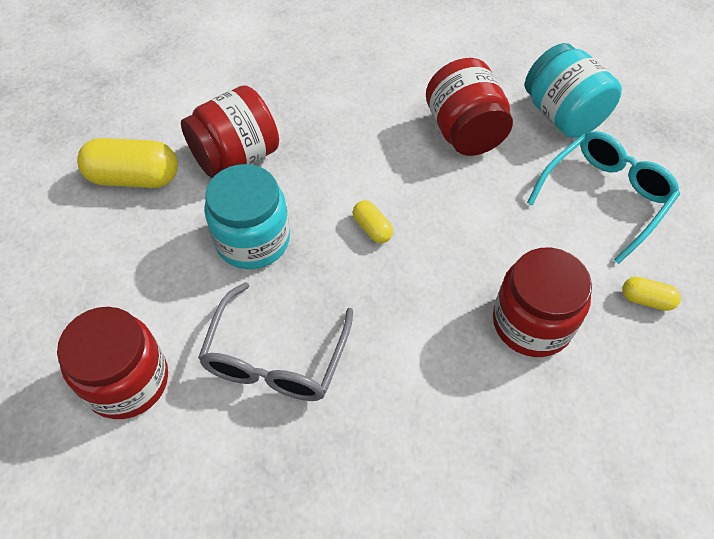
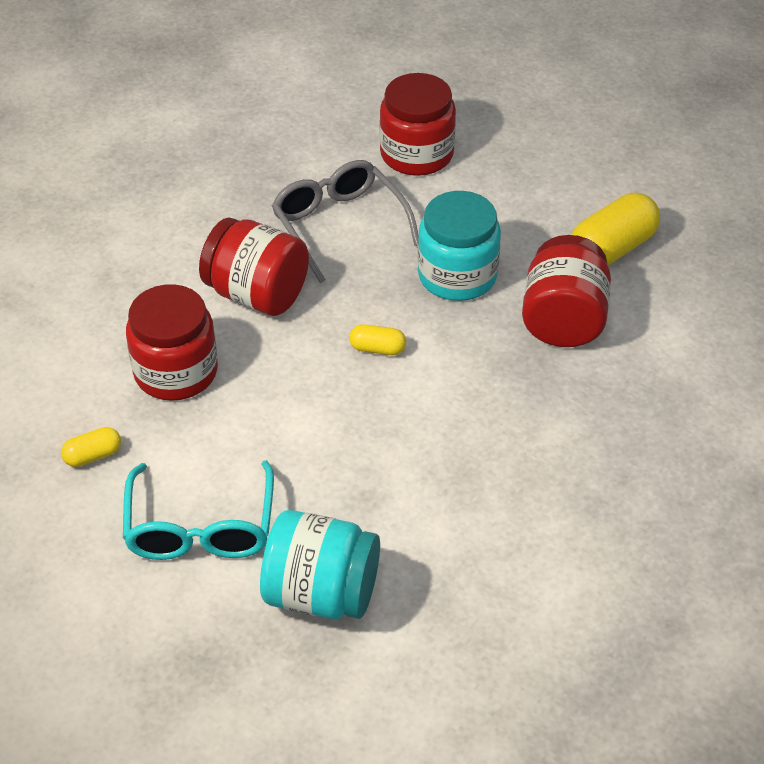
camera: 135 degrees right, 10 degrees down
(464, 132) = (399, 495): red jar -> red jar (257, 294)

